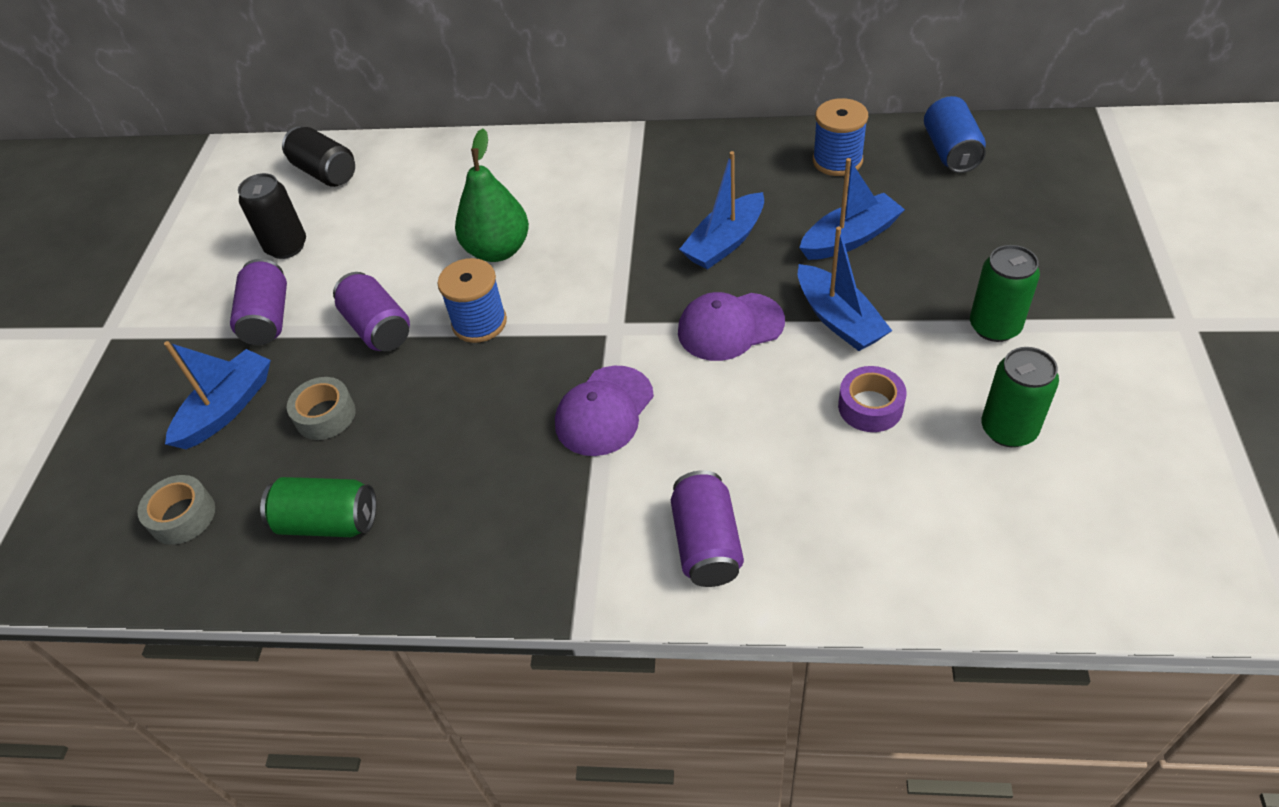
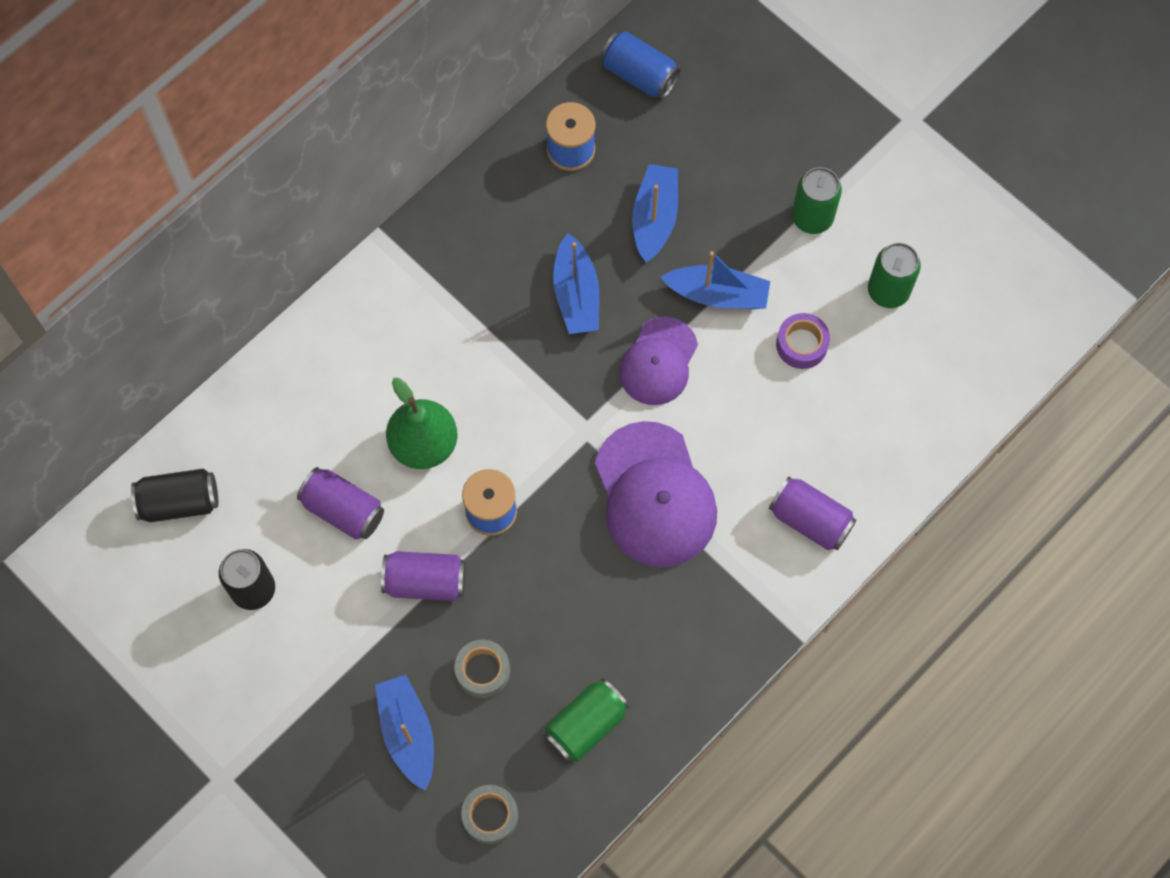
camera: 55 degrees left, 20 degrees up
(268, 318) = (332, 651): purple can -> purple can (343, 510)
(604, 411) = (654, 495): purple cap -> purple cap, size x1.56

